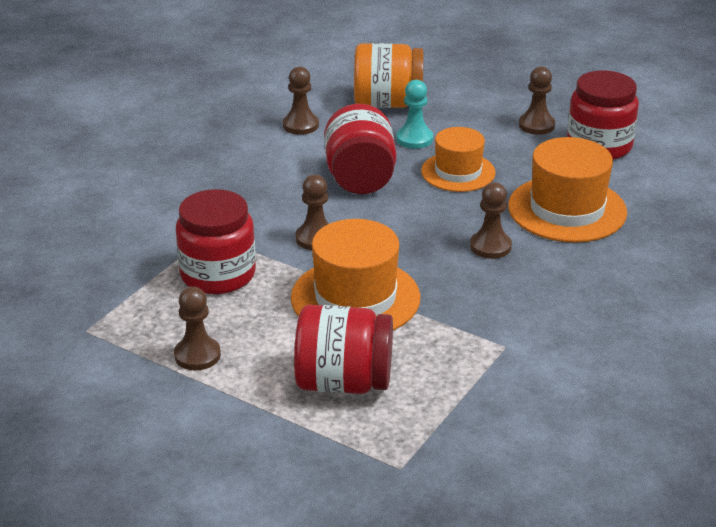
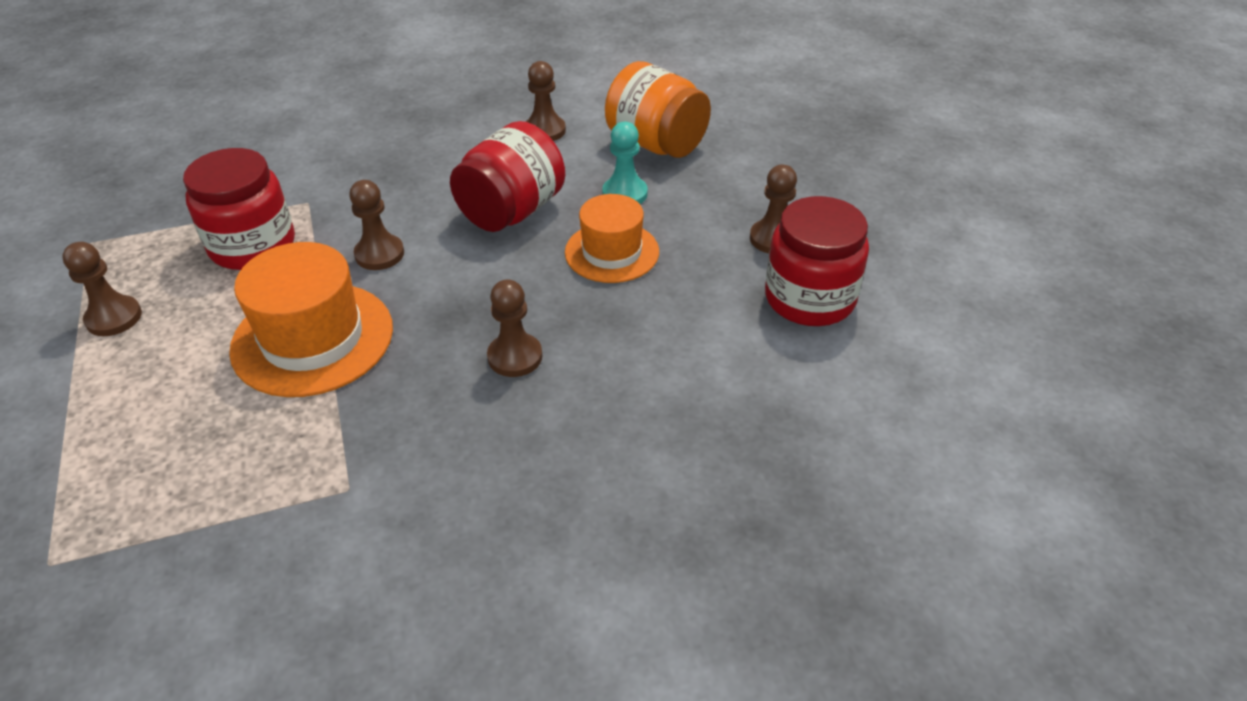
camera: 40 degrees right, 10 degrees up
(343, 382) = (161, 426): red jar -> none
(567, 209) = (658, 358): orange hat -> none

